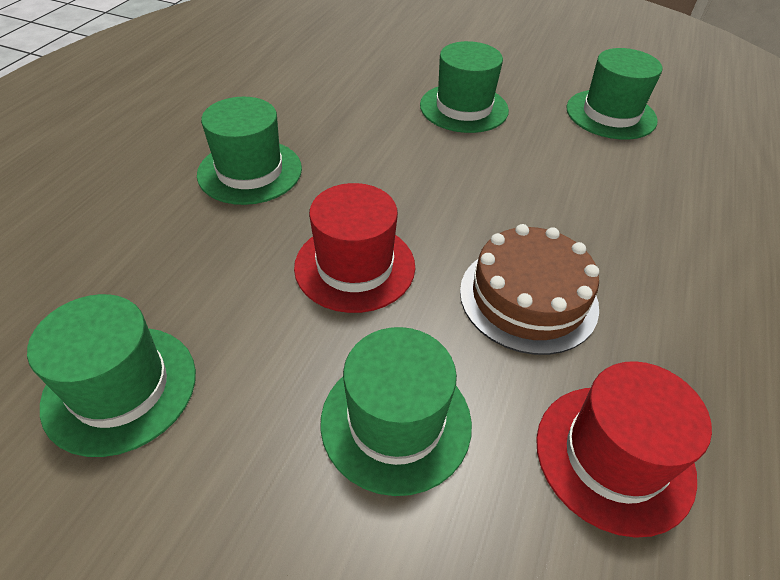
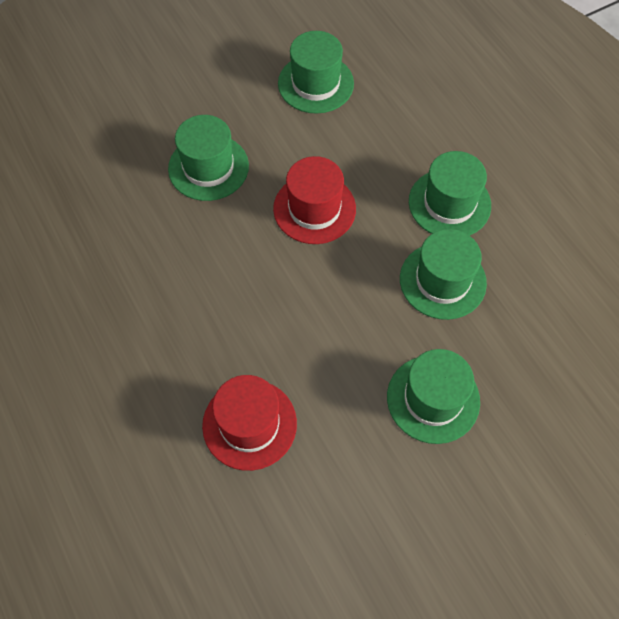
camera: 130 degrees right, 15 degrees up
(528, 298) = (219, 275): brown cake -> none
(610, 114) = (335, 519): green hat -> green hat (442, 280)
(614, 456) = (116, 234): red hat -> red hat (249, 424)

